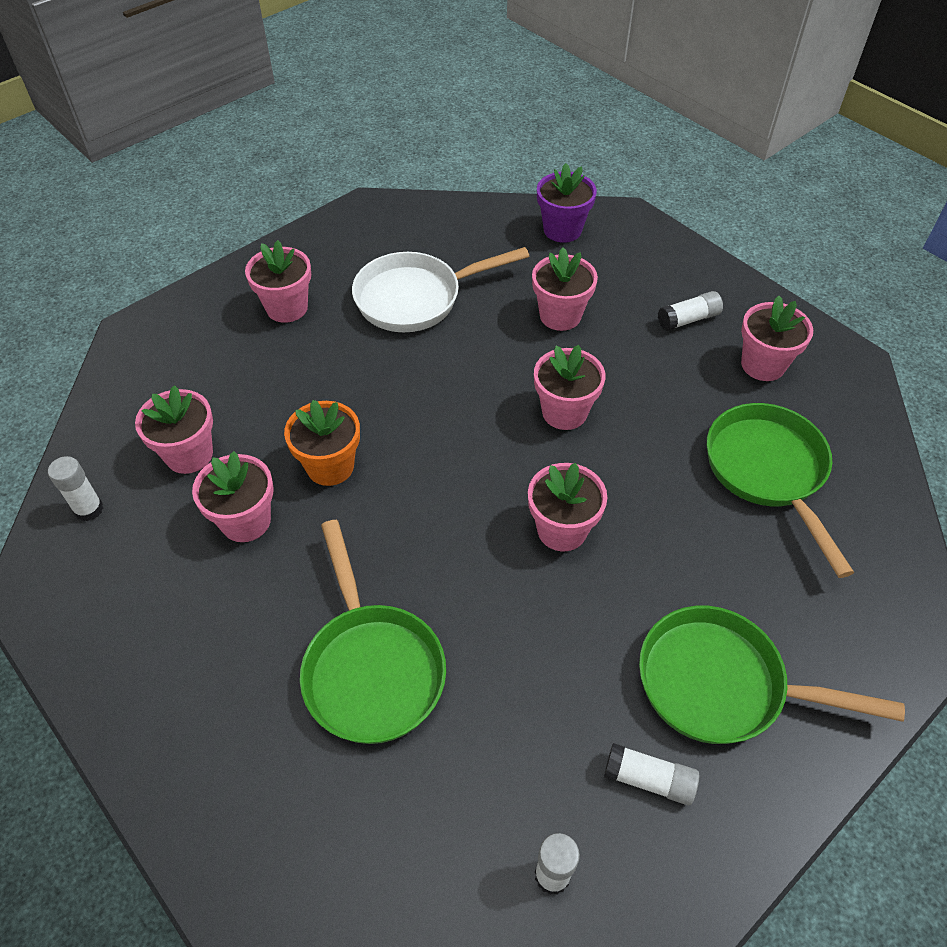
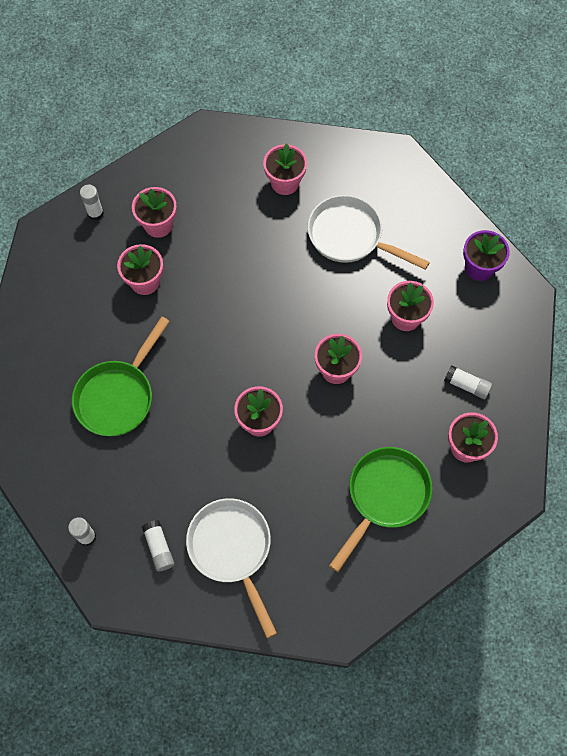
camera: 50 degrees right, 15 degrees up
(330, 466) = (205, 290): orange flower pot -> none
(721, 684) = (232, 550): green pan -> white pan

